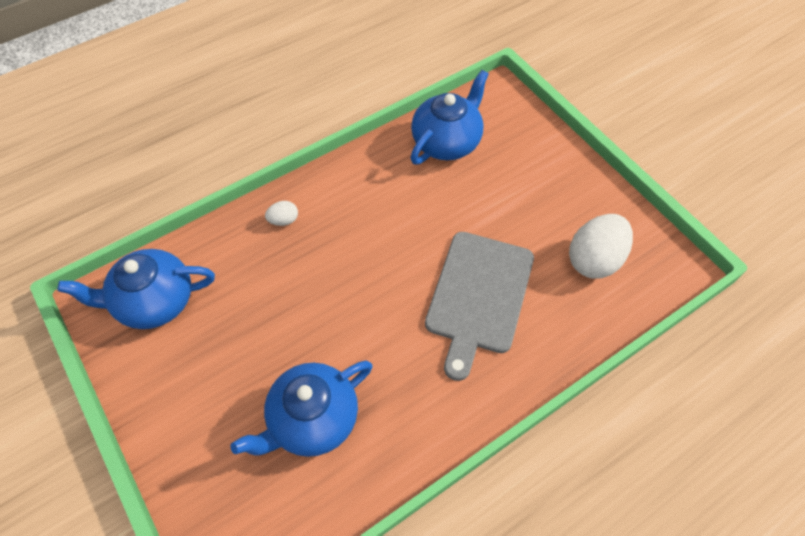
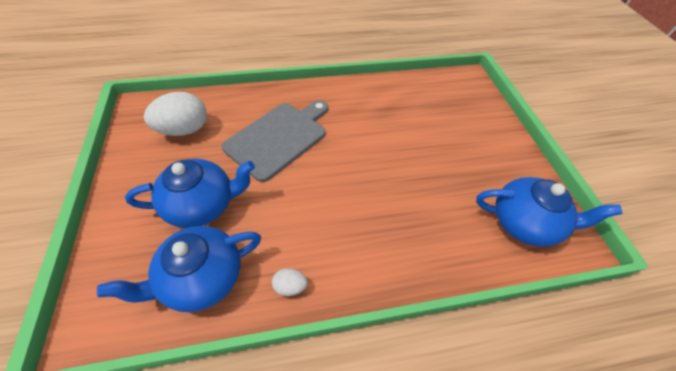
camera: 160 degrees left, 5 degrees down
(284, 220) = (402, 254): white egg -> white egg (290, 286)
(312, 419) = (415, 115): blue teapot -> blue teapot (203, 204)

